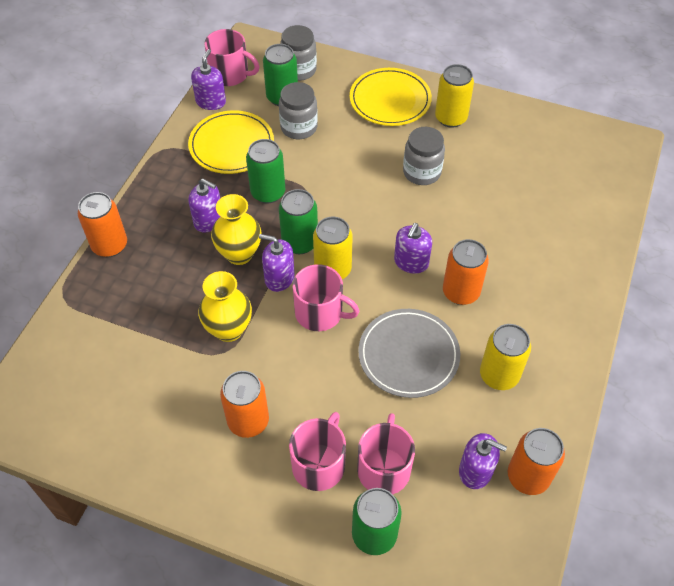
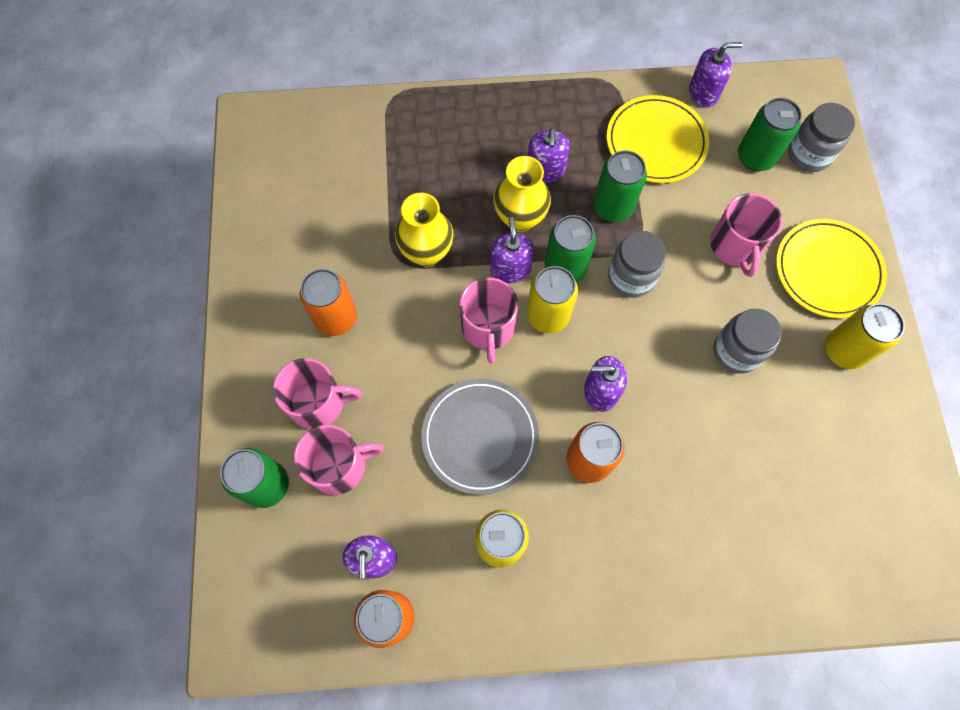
camera: 65 degrees right, 15 degrees up
(110, 245) = (468, 102): orange can -> none
(230, 74) = (755, 91): pink mug -> pink mug (735, 246)
(299, 127) = (722, 194): grey jar -> grey jar (631, 277)

